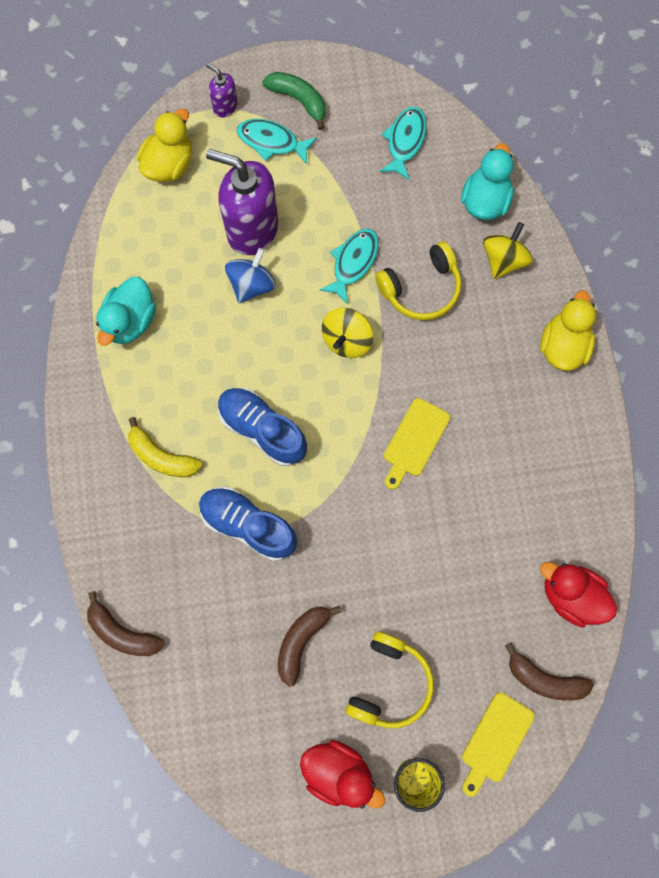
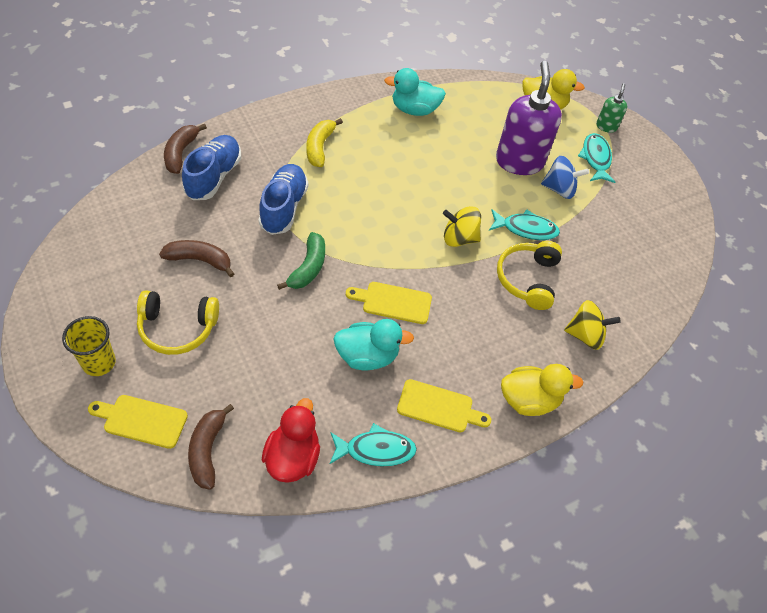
camera: 65 degrees right, 20 degrees down
(225, 107) = (606, 126): purple soap dispenser -> green soap dispenser
(252, 284) = (475, 170): blue spinning top -> blue spinning top (559, 189)
(262, 430) = (363, 200): blue shoe -> blue shoe (214, 177)
(298, 100) = (639, 167): green banana -> green banana (308, 268)
(338, 772) = (95, 307): red duck -> none
(405, 141) = (649, 242): turquoise fish -> turquoise fish (376, 450)
(421, 288) = (528, 279): yellow headphones -> yellow headphones turned 60 degrees clockwise
(485, 201) = (631, 309): turquoise duck -> turquoise duck (367, 356)
(550, 436) = (439, 407): none -> yellow cutting board

